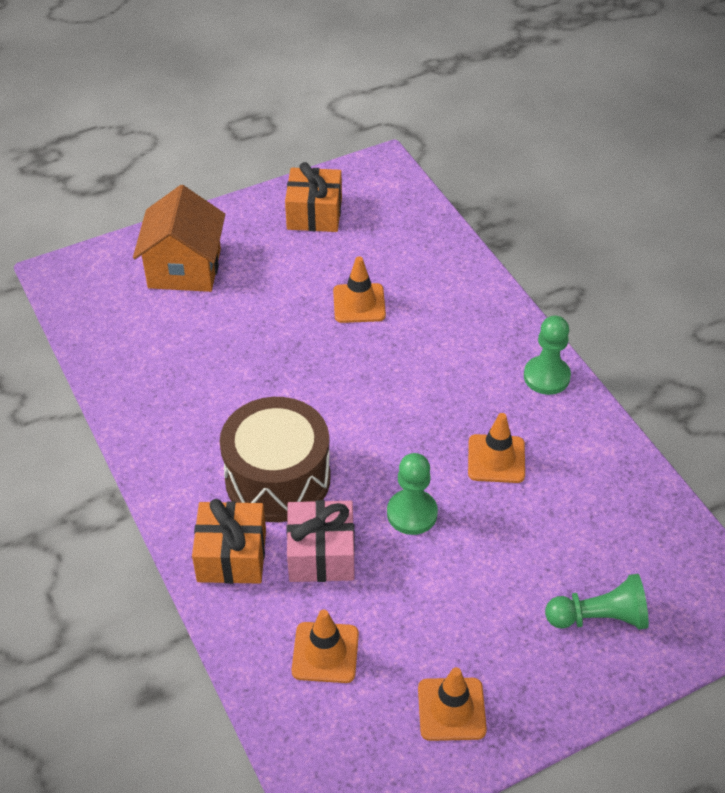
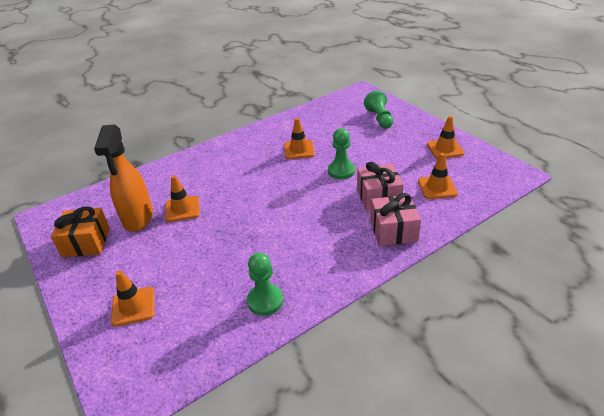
camera: 95 degrees left, 10 degrees down
(184, 268) = (133, 306): orange house -> orange traffic cone
(231, 555) = (393, 230): orange gift -> pink gift
(277, 478) = (331, 221): brown drum -> none
(350, 258) = (138, 218): none -> orange spray bottle
(546, 377) = (241, 140): green pawn -> green pawn (265, 301)

